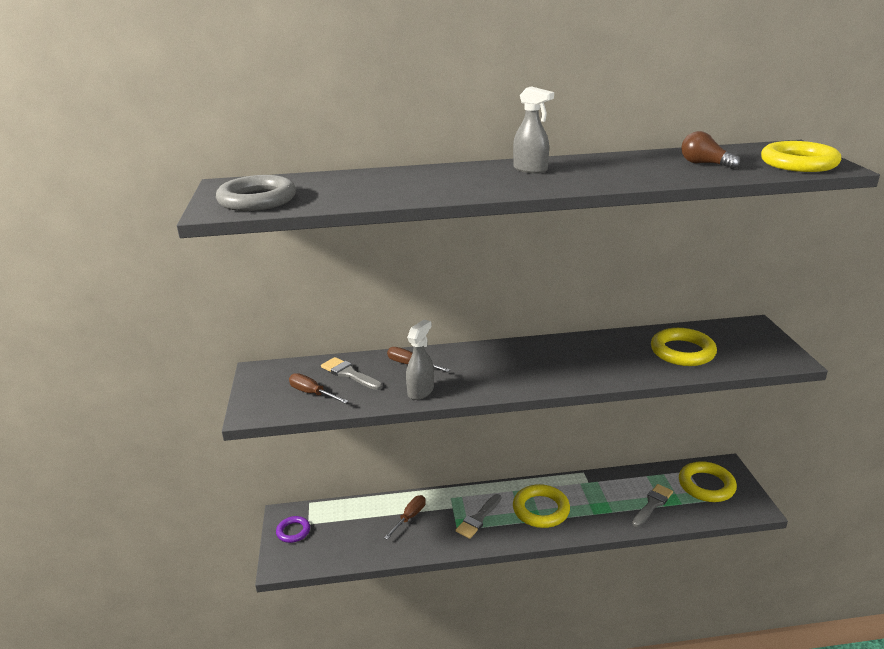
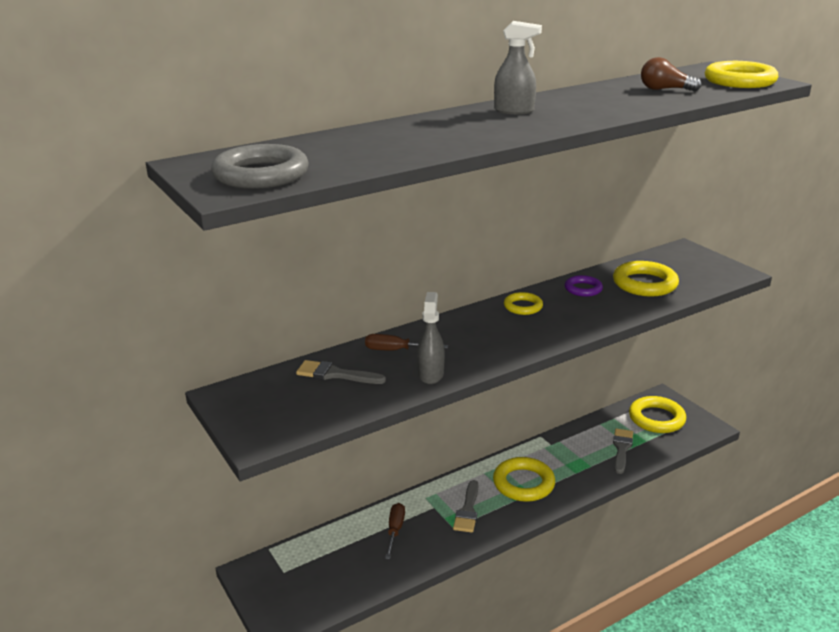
camera: 25 degrees left, 0 degrees up
(293, 531) = (271, 585): purple ring -> purple ring (583, 289)
(312, 393) = (312, 404): brown screwdriver -> none
(548, 350) = (523, 307): none -> yellow ring

